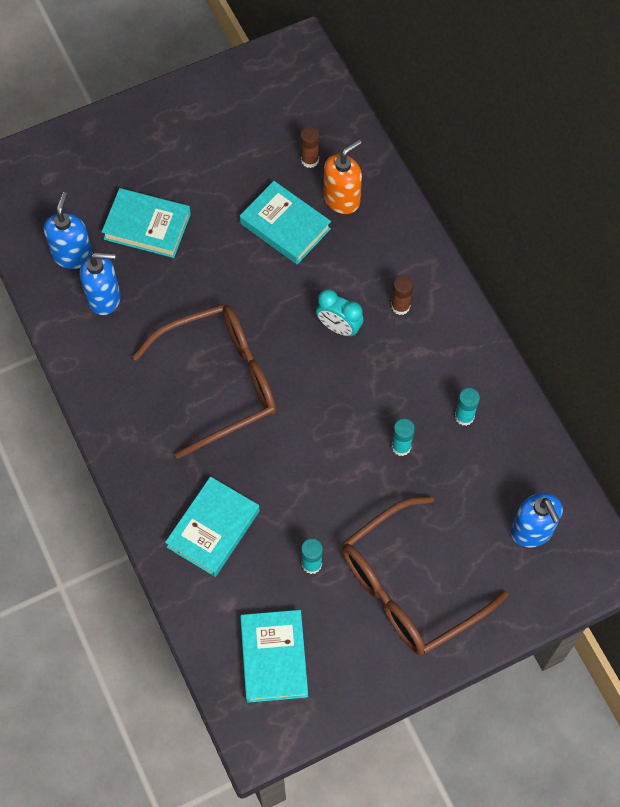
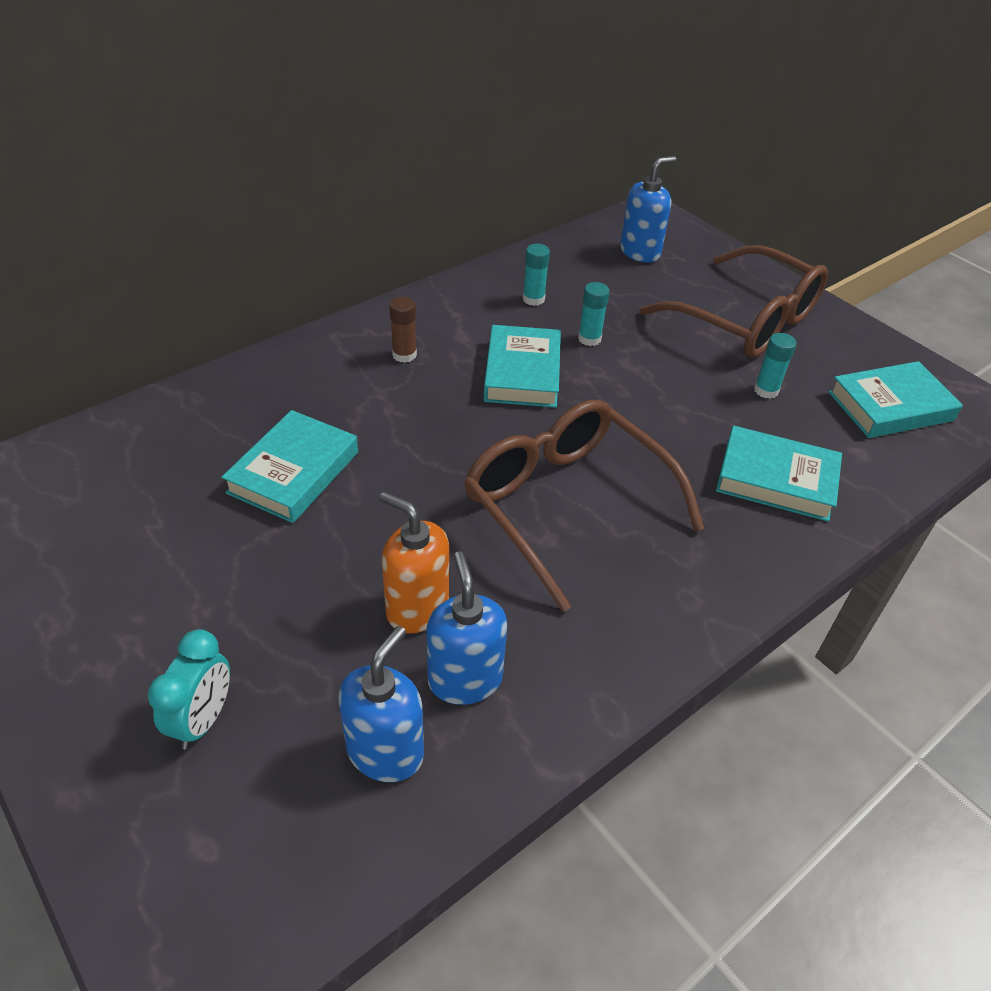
camera: 105 degrees left, 20 degrees down
(72, 255) = (385, 752): blue soap dispenser -> blue soap dispenser turned 120 degrees clockwise
(147, 226) = (310, 644): turquoise book -> turquoise book (522, 373)
(310, 160) = (172, 461): brown glue stick -> none
(339, 327) = (448, 402): turquoise clock -> turquoise clock (203, 719)
(342, 199) = (242, 421): orange soap dispenser -> orange soap dispenser (417, 608)

